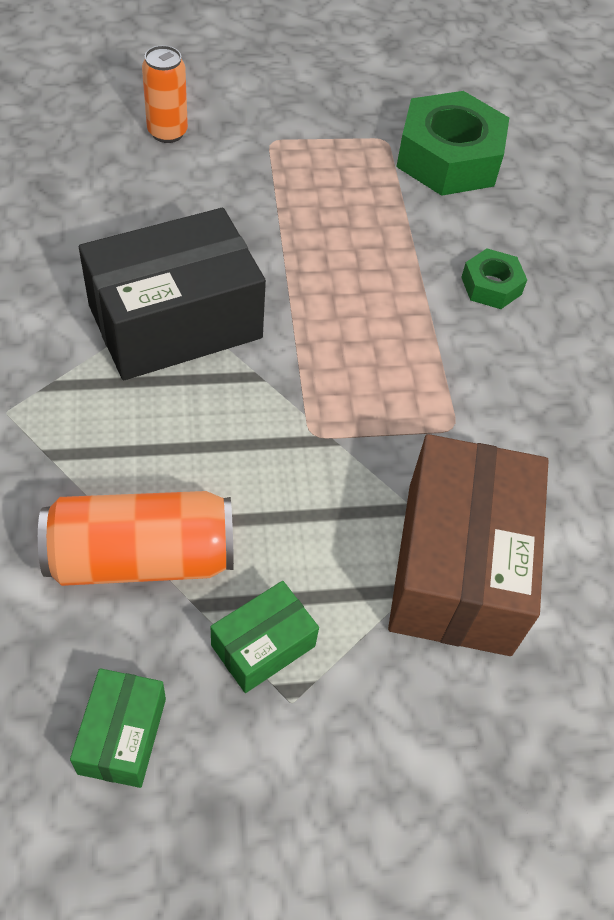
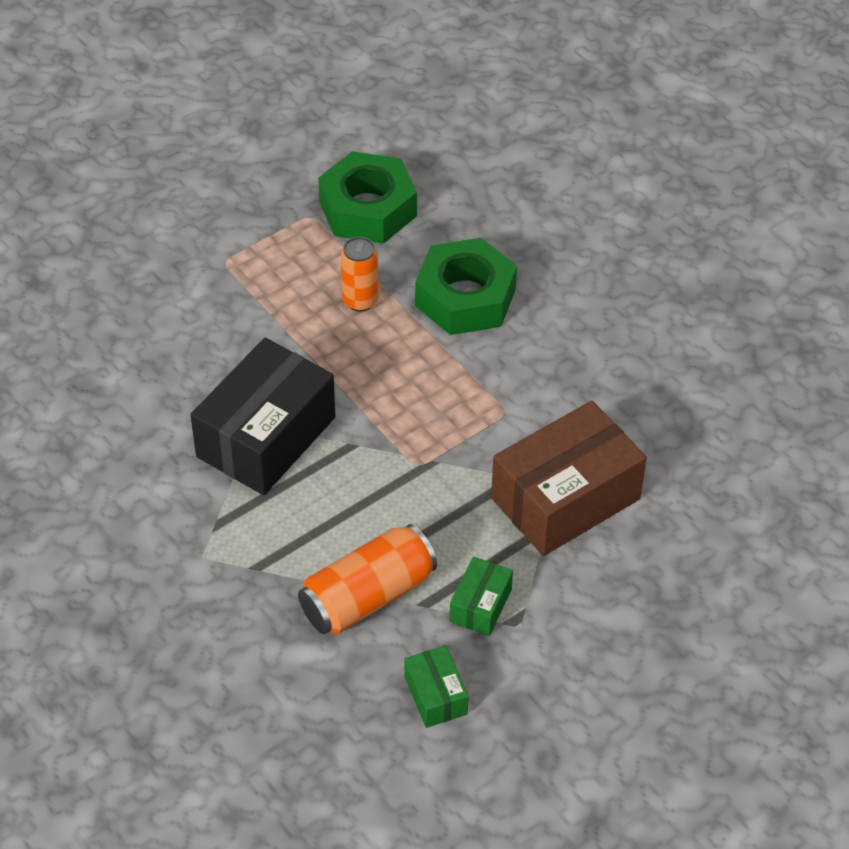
camera: 25 degrees left, 5 degrees down
(167, 132) = (139, 294): orange can -> orange can (360, 301)
(458, 567) = (565, 498): brown box -> brown box turned 75 degrees clockwise
(491, 286) = (465, 297): green nut -> green nut, size x2.01

